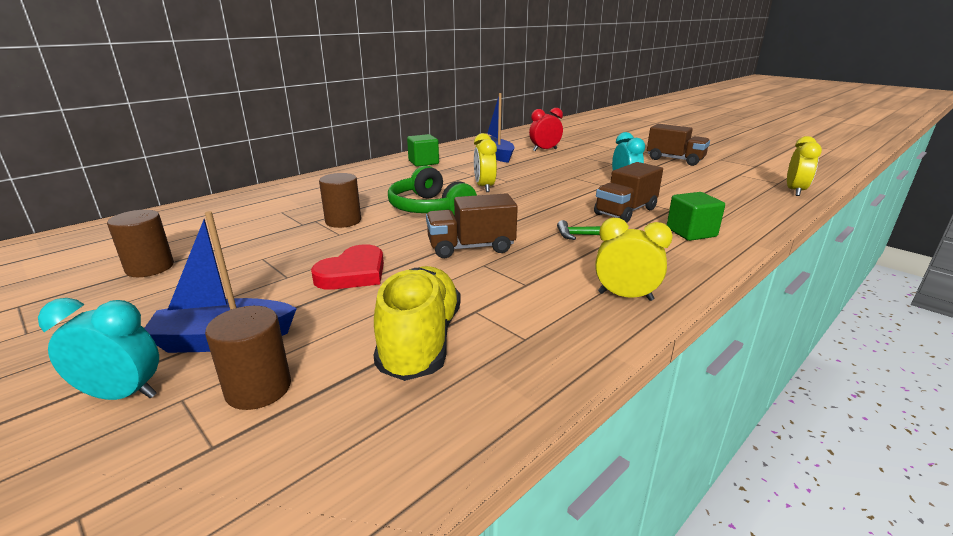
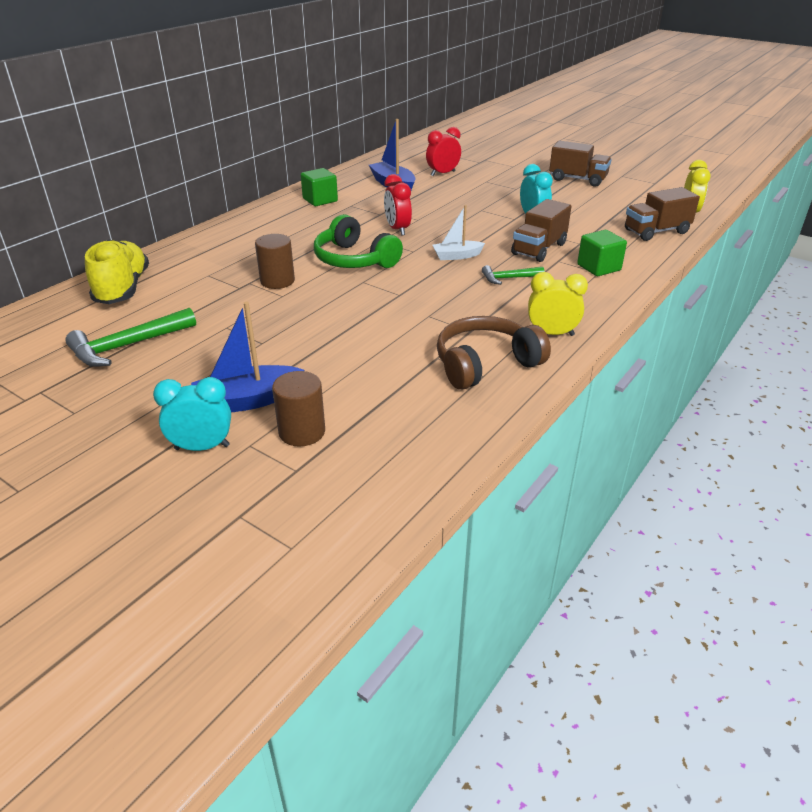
camera: 10 degrees left, 10 degrees up
(150, 268) = (127, 346): brown cylinder -> green hammer
(353, 273) = (319, 334): red heart -> none
(420, 341) = (405, 386): yellow shoe -> yellow shoe (123, 289)
(471, 248) = (411, 300): brown truck -> brown truck (656, 232)
(484, 187) = (397, 229): yellow clock -> red clock
(532, 325) = (485, 364): none -> brown headphones
(535, 212) = (456, 256): none -> white boat

